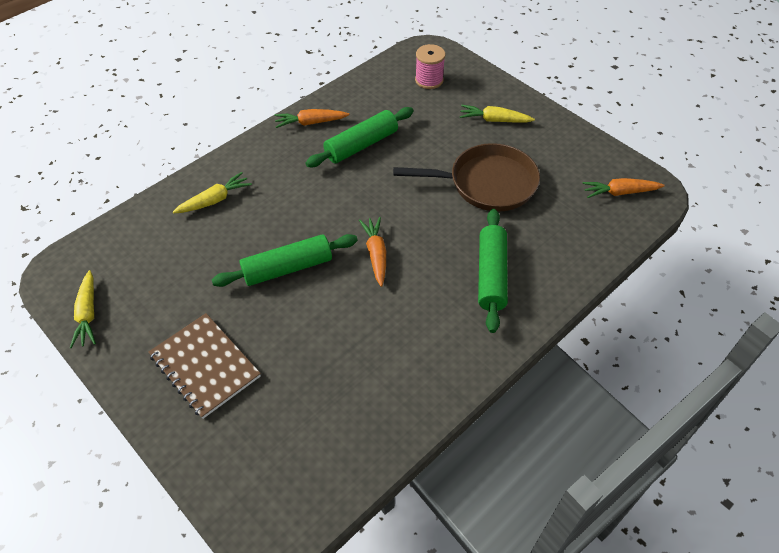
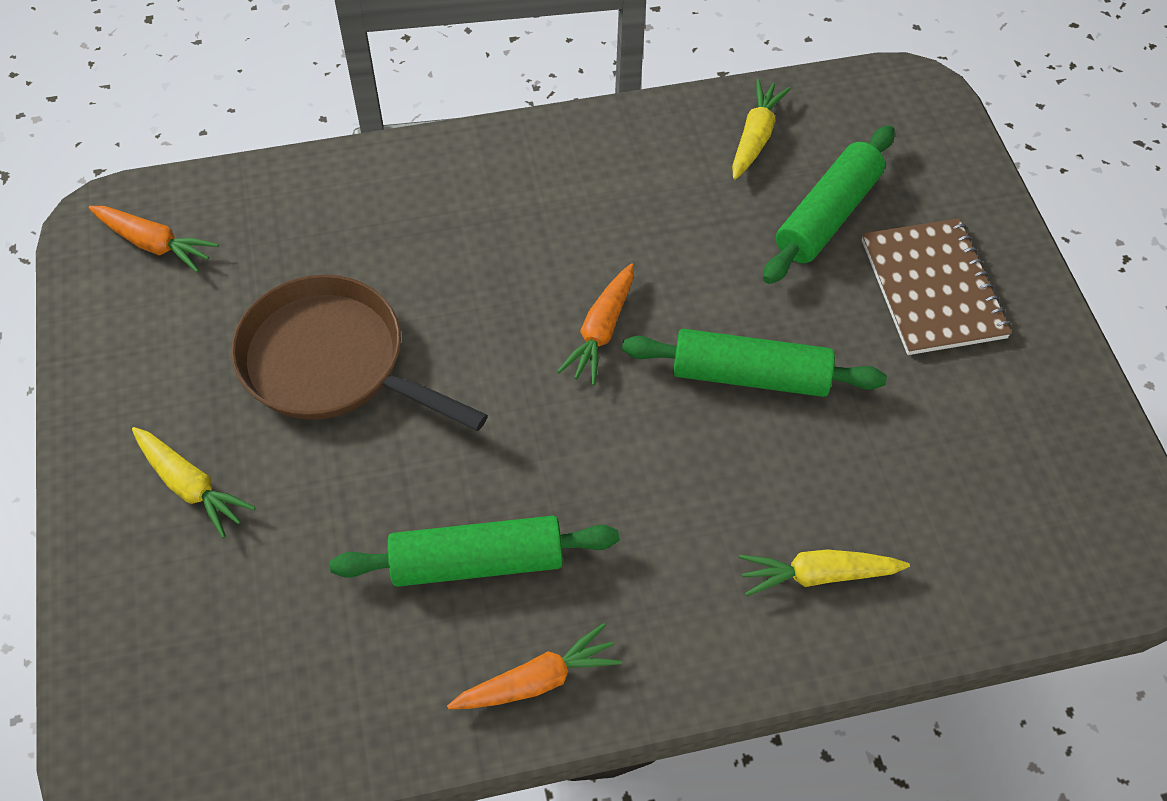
camera: 150 degrees left, 5 degrees up
(88, 314) = (1095, 450): yellow carrot -> yellow carrot (755, 137)
(310, 123) = (538, 680): orange carrot -> orange carrot turned 45 degrees counterclockwise
(429, 80) = (211, 668): pink spool -> none
(491, 275) = (462, 221): green rolling pin -> green rolling pin (827, 216)

